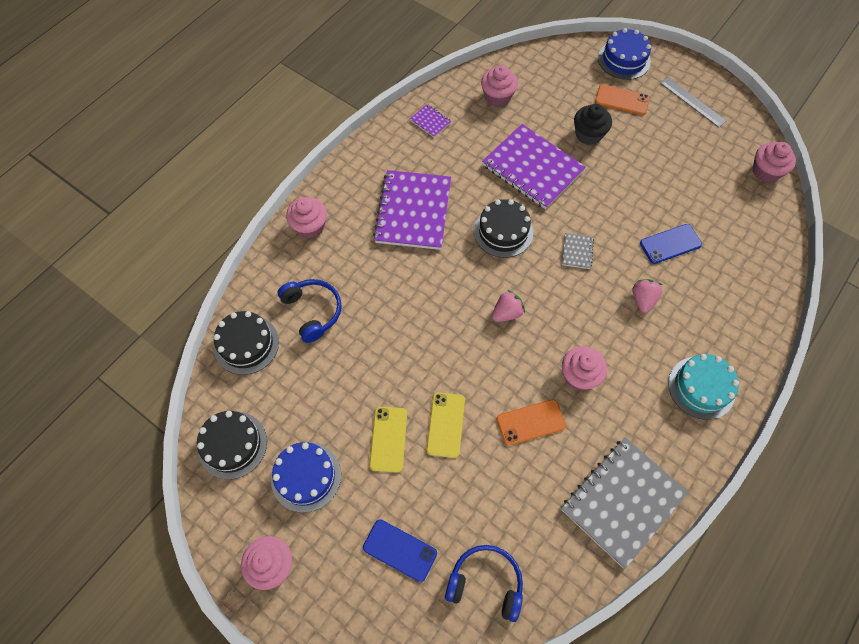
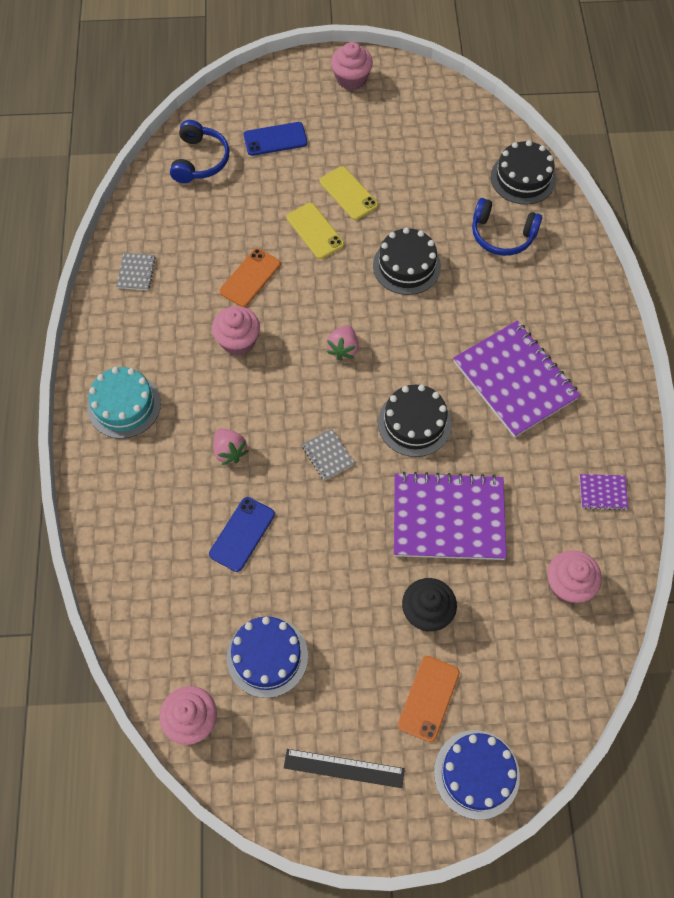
camera: 140 degrees right, 0 degrees up
(232, 445) = (454, 116): black cake -> black cake (406, 266)
(306, 476) = (382, 134): blue cake -> blue cake (267, 656)
(310, 226) = (586, 298): pink cupcake -> none
(485, 583) = (200, 160): blue headphones -> blue headphones turned 60 degrees counterclockwise
(622, 100) = (428, 698): orange phone -> orange phone turned 45 degrees counterclockwise
(622, 501) = (136, 272): grey notebook -> grey notebook, size x0.42
(692, 102) = (344, 768): grey ruler -> black ruler

